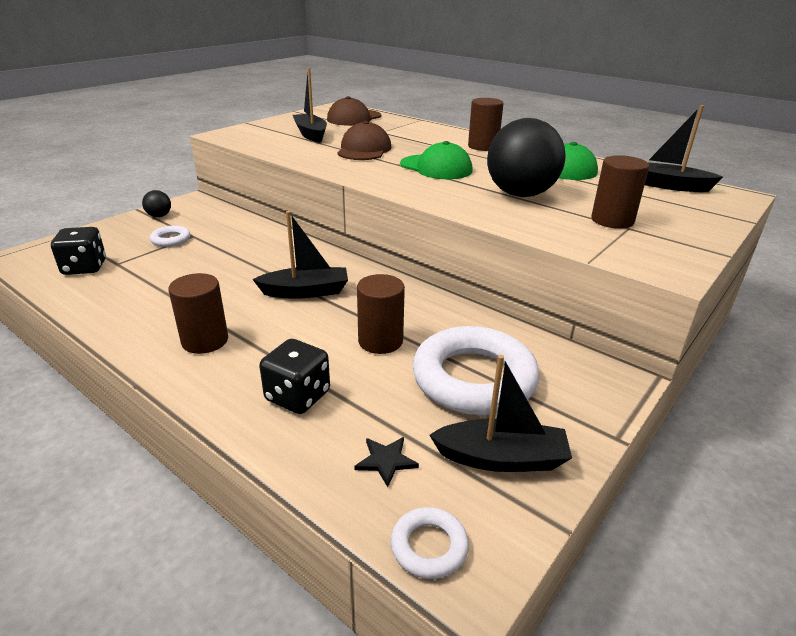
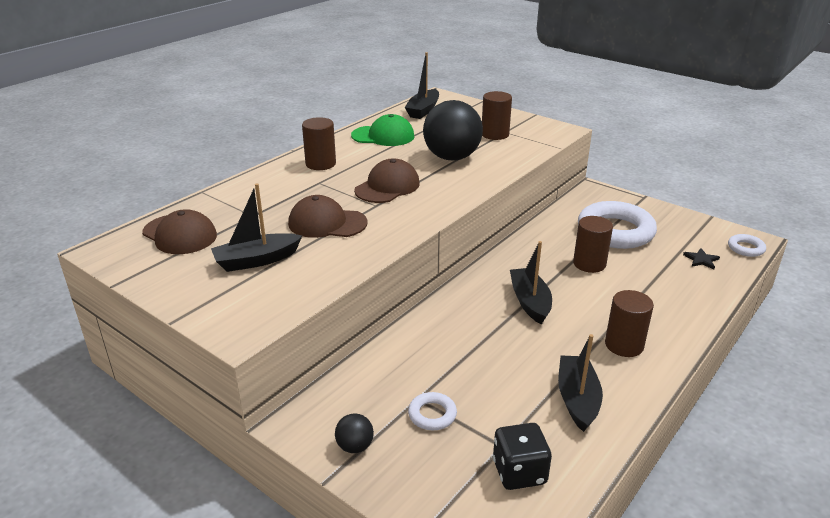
camera: 90 degrees left, 0 degrees up
(297, 396) = (666, 293): black dice -> none
(436, 167) = (387, 187): green cap -> brown cap
(501, 458) = (678, 227): black boat -> black boat (577, 399)

